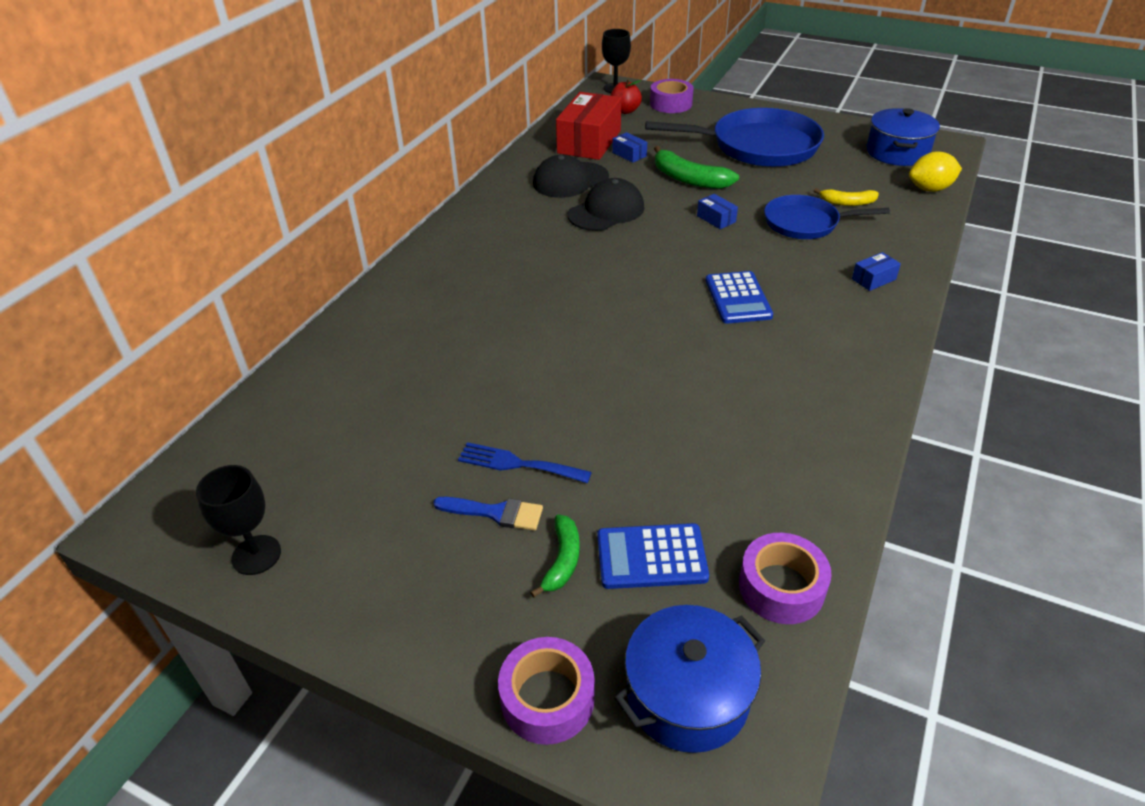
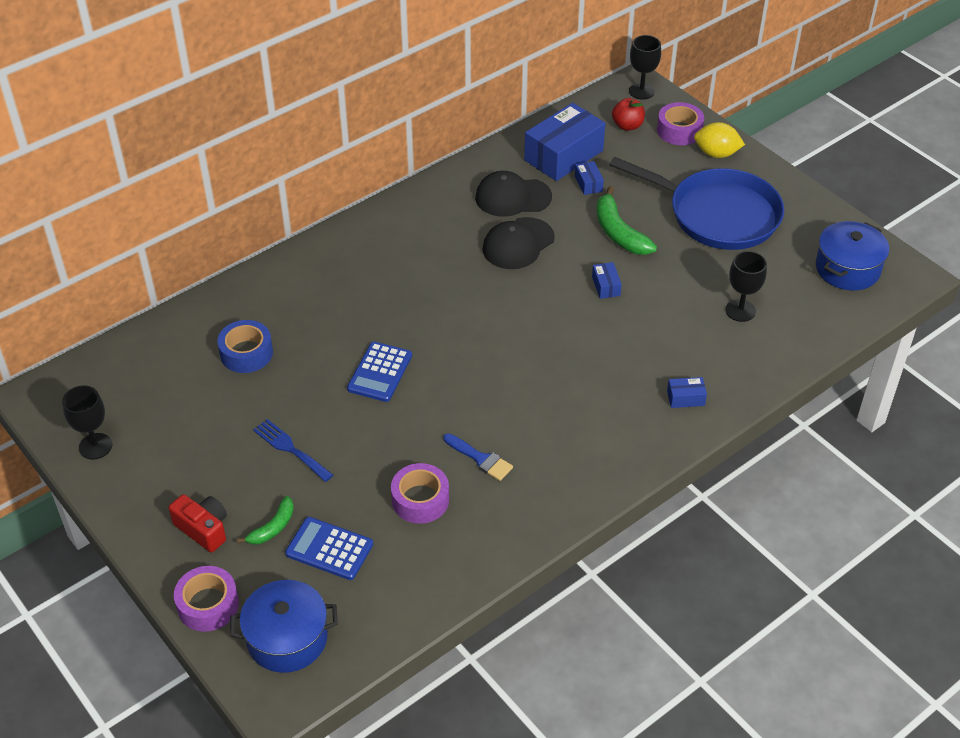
camera: 25 degrees right, 5 degrees up
(394, 386) = (246, 353): none -> blue tape
(472, 599) = (203, 529): none -> red camera
(495, 513) = (253, 478): blue brush -> blue brush (480, 459)
(589, 142) = (563, 155): red box -> blue box
(606, 211) = (518, 244): black cap -> black cap turned 150 degrees clockwise
(738, 298) = (555, 373): blue calculator -> blue calculator (380, 372)
(781, 587) = (395, 603): purple tape -> purple tape (420, 500)
(805, 223) = (680, 319): blue pan -> none
(847, 203) = (740, 310): yellow banana -> black goblet
(929, 189) = (834, 323): yellow lemon -> yellow lemon (716, 154)

